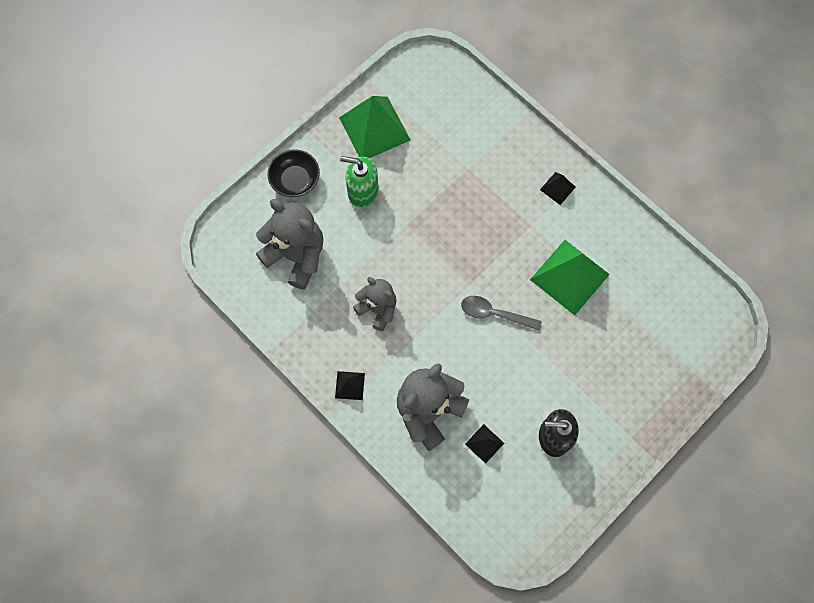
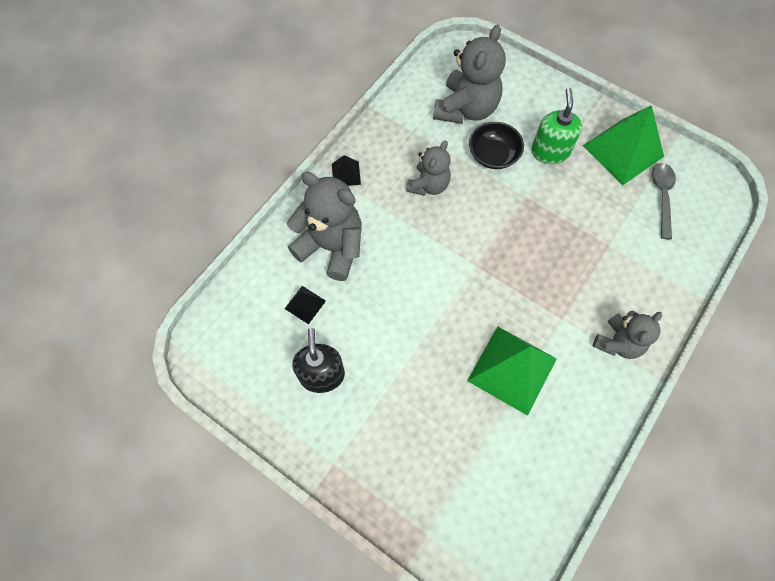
camera: 80 degrees right, 5 degrees down
(295, 180) = (543, 94): black bowl -> black bowl (493, 155)
(494, 314) = (449, 295): grey spoon -> grey spoon (662, 197)
(557, 188) = (618, 342): black pyramid -> grey teddy bear

